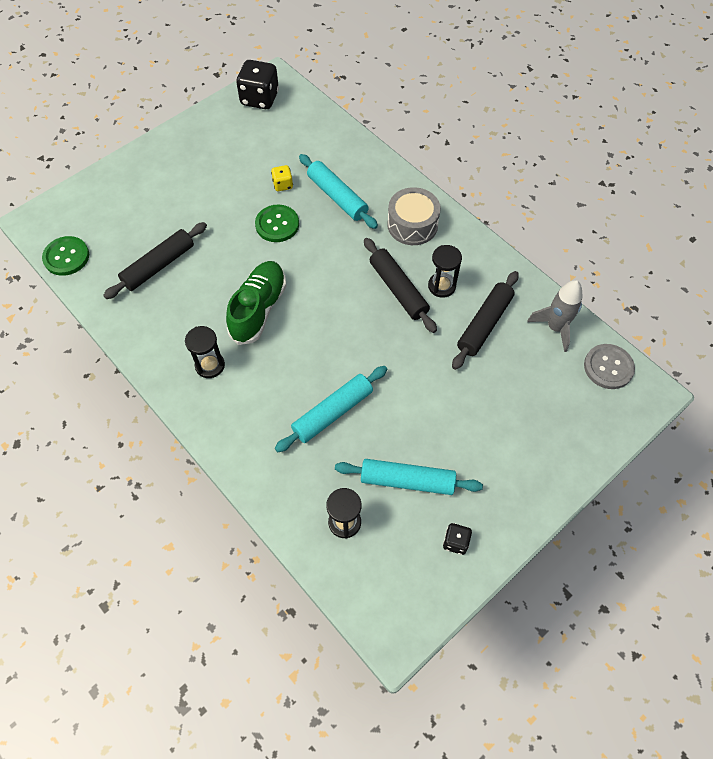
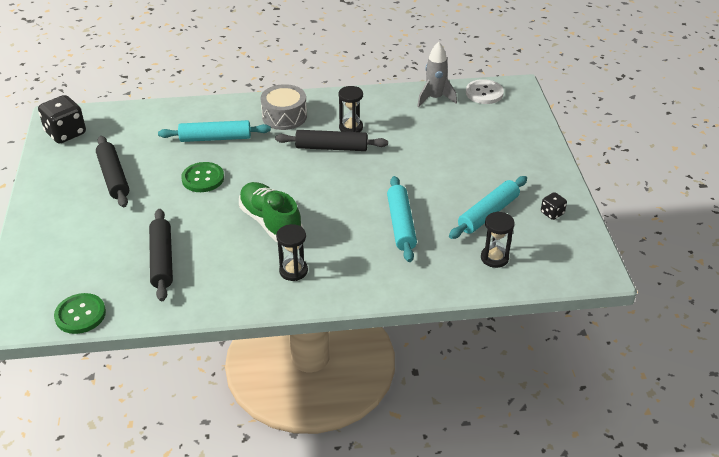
camera: 55 degrees left, 20 degrees down
(283, 185) = (168, 159): yellow dice -> none
(484, 324) = (401, 124): black rolling pin -> black rolling pin (113, 177)
(608, 367) = (484, 93): grey button -> white button

